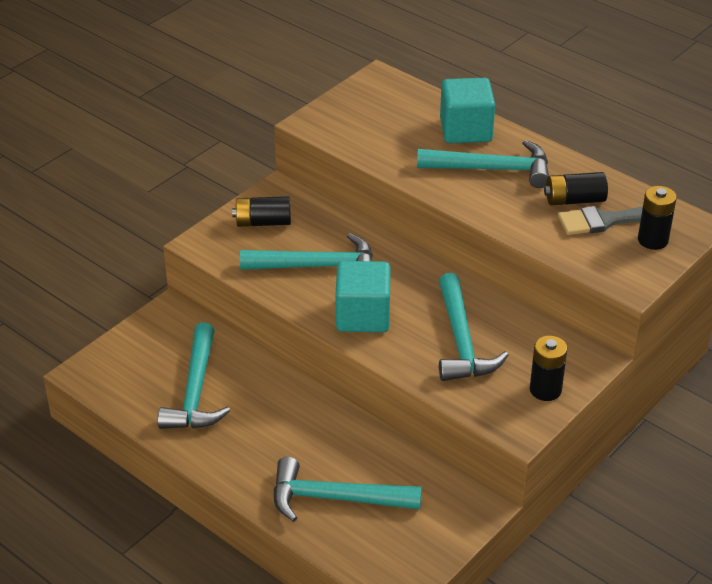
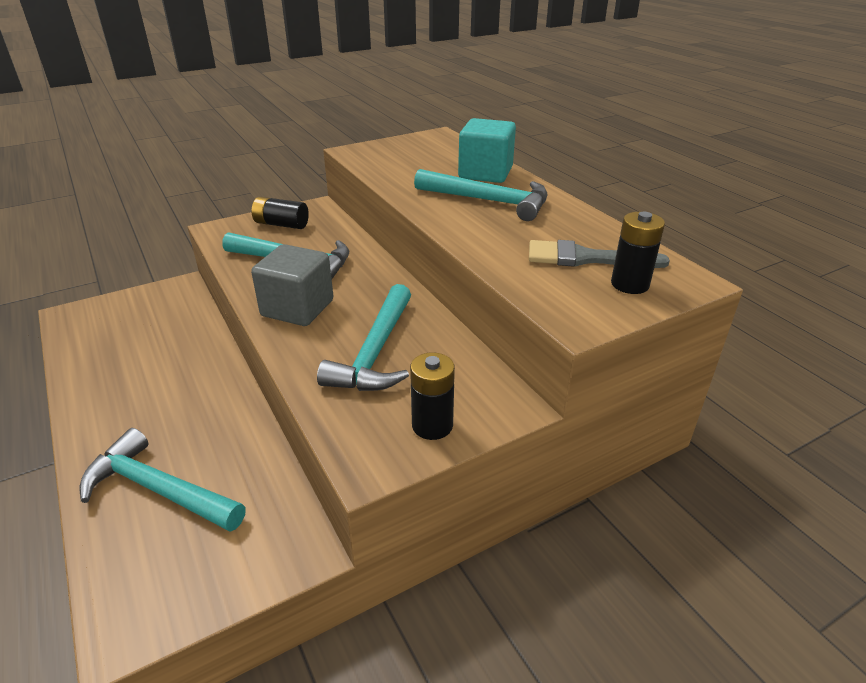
camera: 20 degrees right, 5 degrees down
(195, 391) = (137, 350): turquoise hammer -> none
(363, 316) = (297, 308): turquoise cube -> grey cube
(574, 200) = (558, 236): black battery -> none

